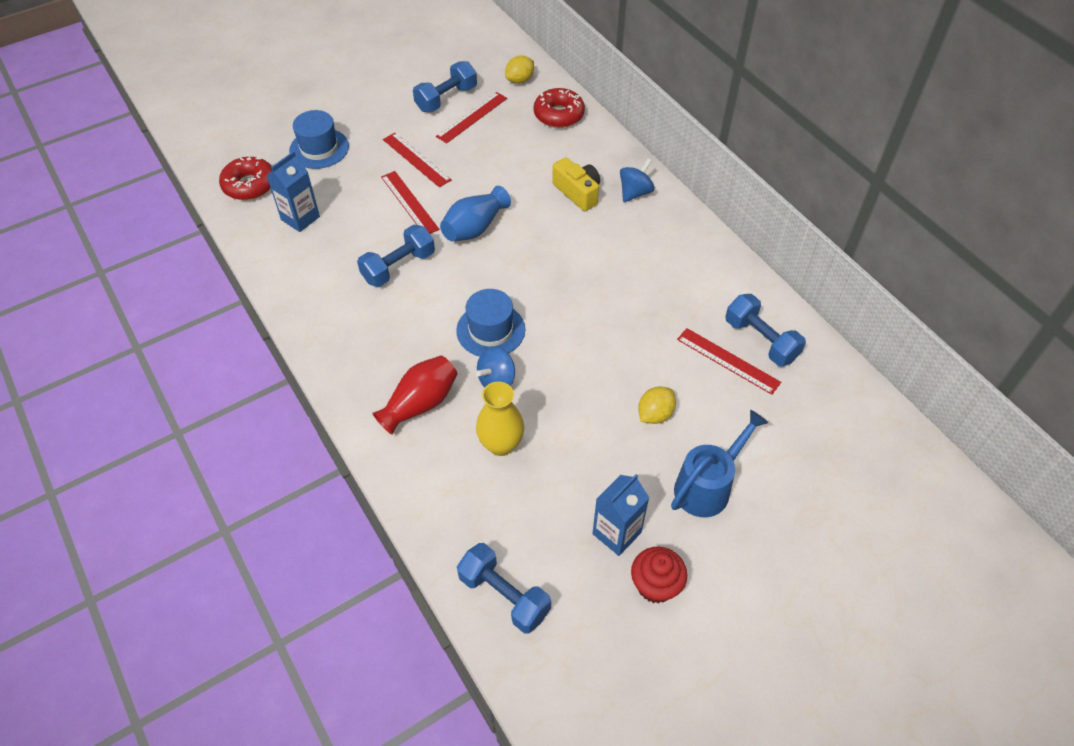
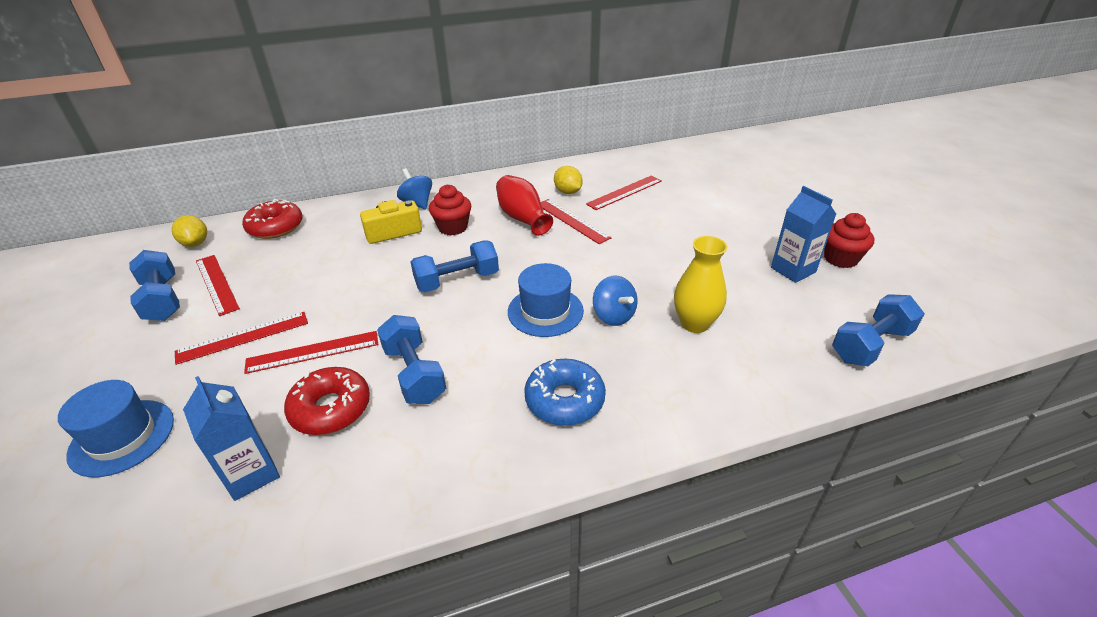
camera: 75 degrees left, 15 degrees down
(249, 185) = (114, 544): red donut -> red donut (331, 409)
(388, 363) = (564, 400): none -> blue donut
(420, 403) = (632, 378): red vase -> red vase (522, 218)
(474, 228) = (393, 304): blue vase -> none
(600, 232) = (453, 227): none -> red cupcake
(647, 322) = (572, 221): none -> red ruler
(655, 414) = (671, 232): yellow lemon -> yellow lemon (568, 192)
(707, 486) = (744, 220): blue watering can -> none
(760, 340) = (609, 176): blue dumbbell -> blue dumbbell (457, 281)

